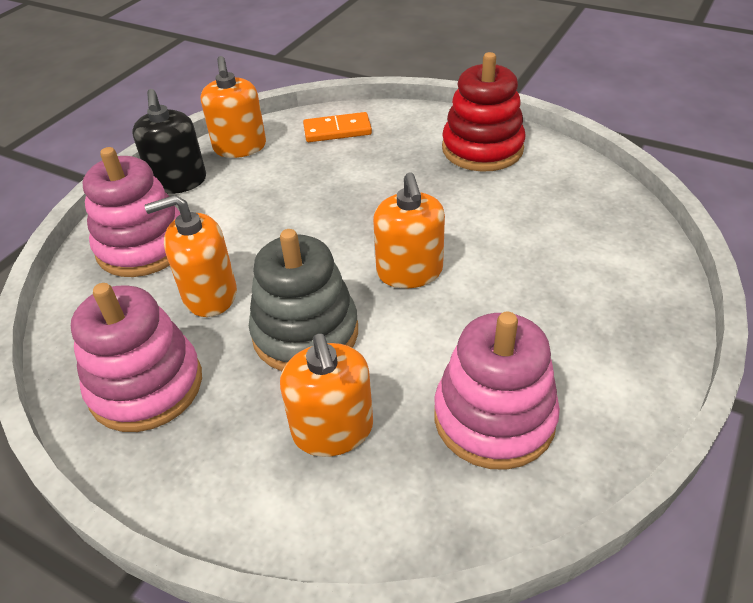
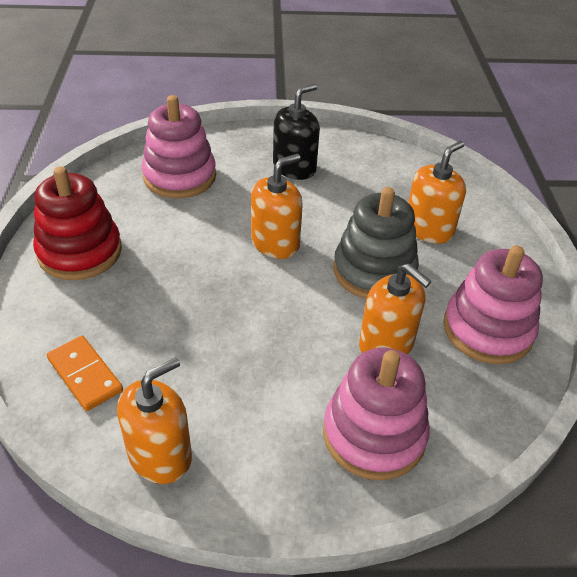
camera: 125 degrees left, 0 degrees up
(178, 181) = (259, 476): black soap dispenser -> black soap dispenser (294, 168)
(494, 418) = (364, 176): pink stacking toy -> pink stacking toy (179, 177)

